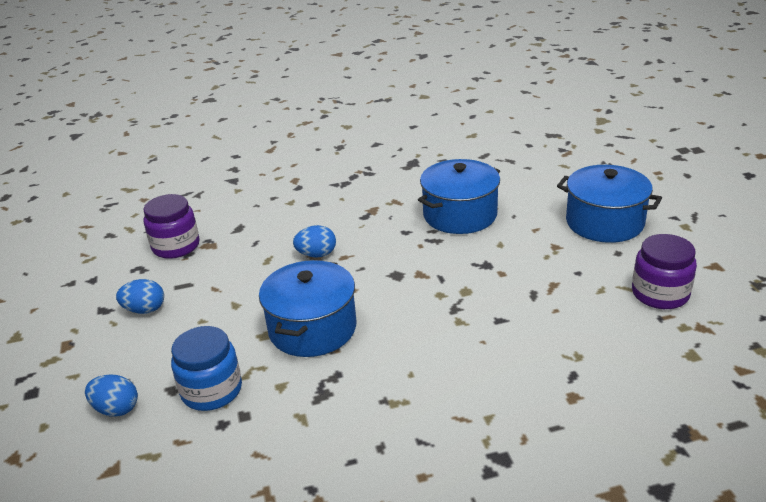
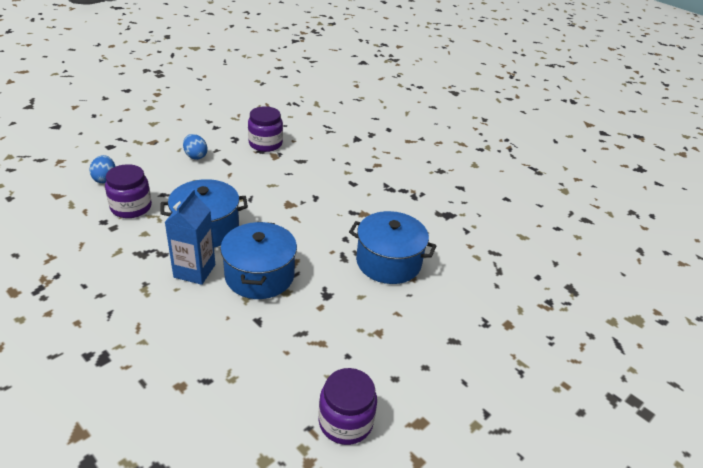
camera: 55 degrees right, 5 degrees up
(212, 390) = (131, 207): blue jar -> purple jar
(316, 254) = (290, 204): blue egg -> none
(387, 353) = (194, 271): none -> blue carton
(604, 222) = (439, 359): blue pot -> blue pot (259, 275)

